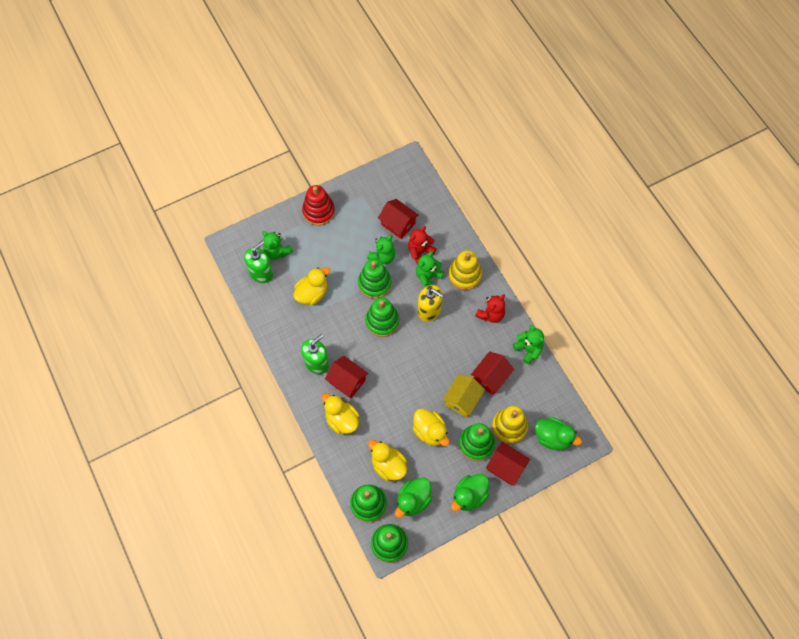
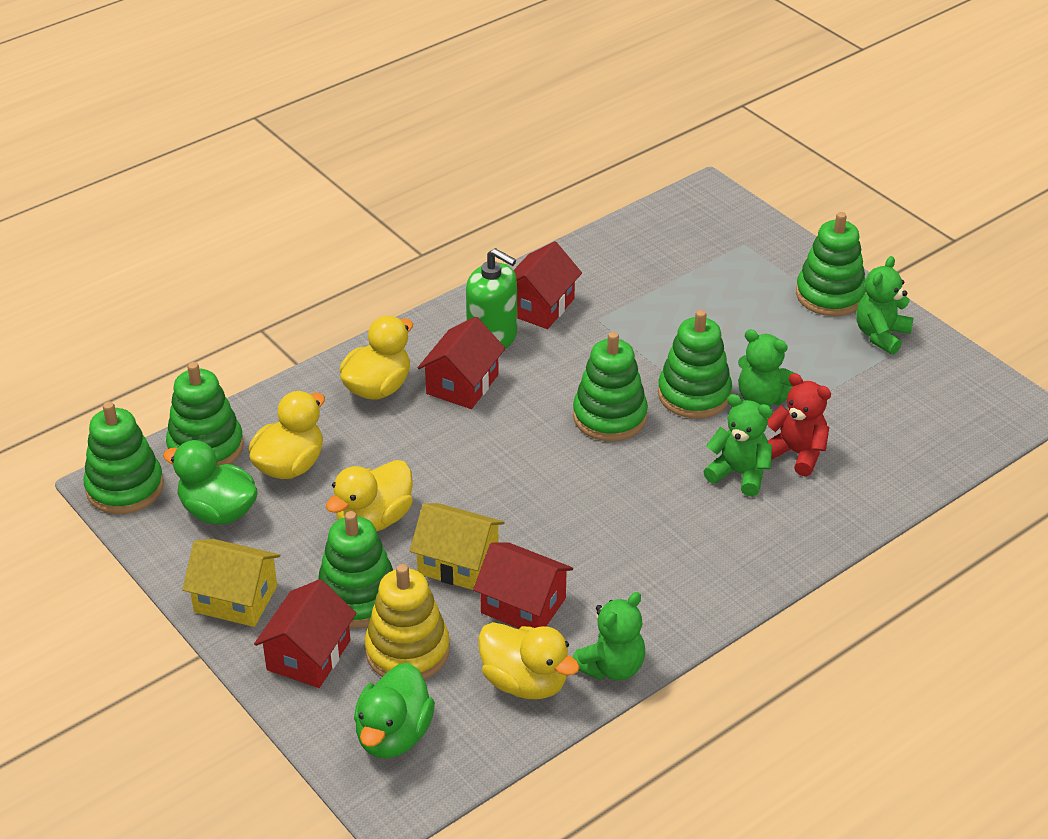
camera: 80 degrees right, 25 degrees down
(261, 273) = (662, 241): green soap dispenser -> none
(277, 252) = (715, 254): green teddy bear -> green teddy bear (881, 335)
(312, 293) = (641, 311): yellow duck -> yellow duck (525, 682)
(318, 211) = (830, 295): red stacking toy -> green stacking toy
(398, 224) = (852, 411): red house -> red house (539, 306)
(429, 310) = (658, 485): yellow soap dispenser -> none
(464, 275) = (766, 533): yellow stacking toy -> none
(469, 496) = (236, 599): green duck -> yellow house
(491, 314) = (682, 589): red teddy bear -> none

